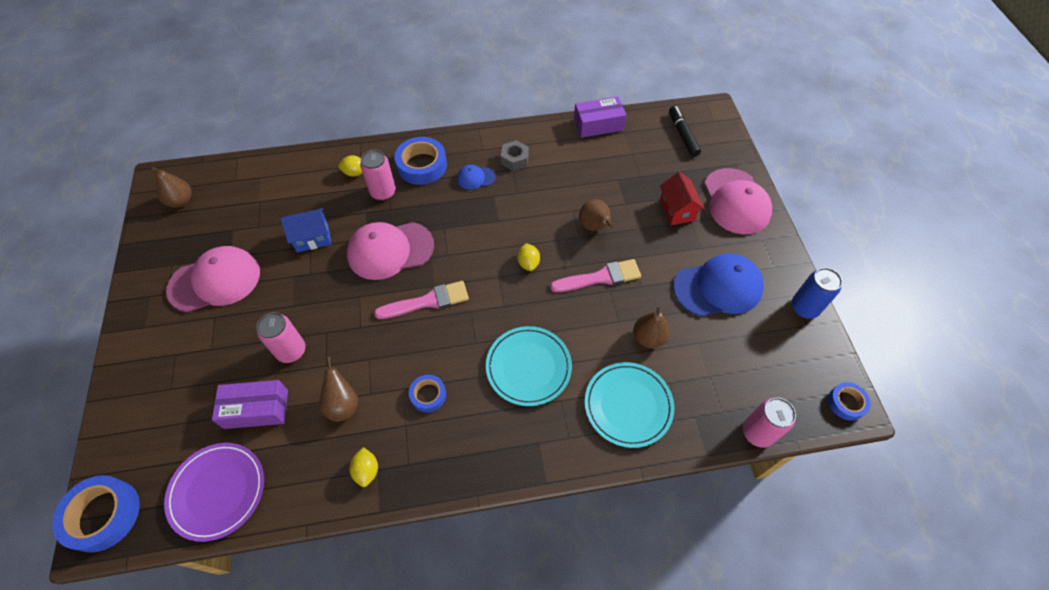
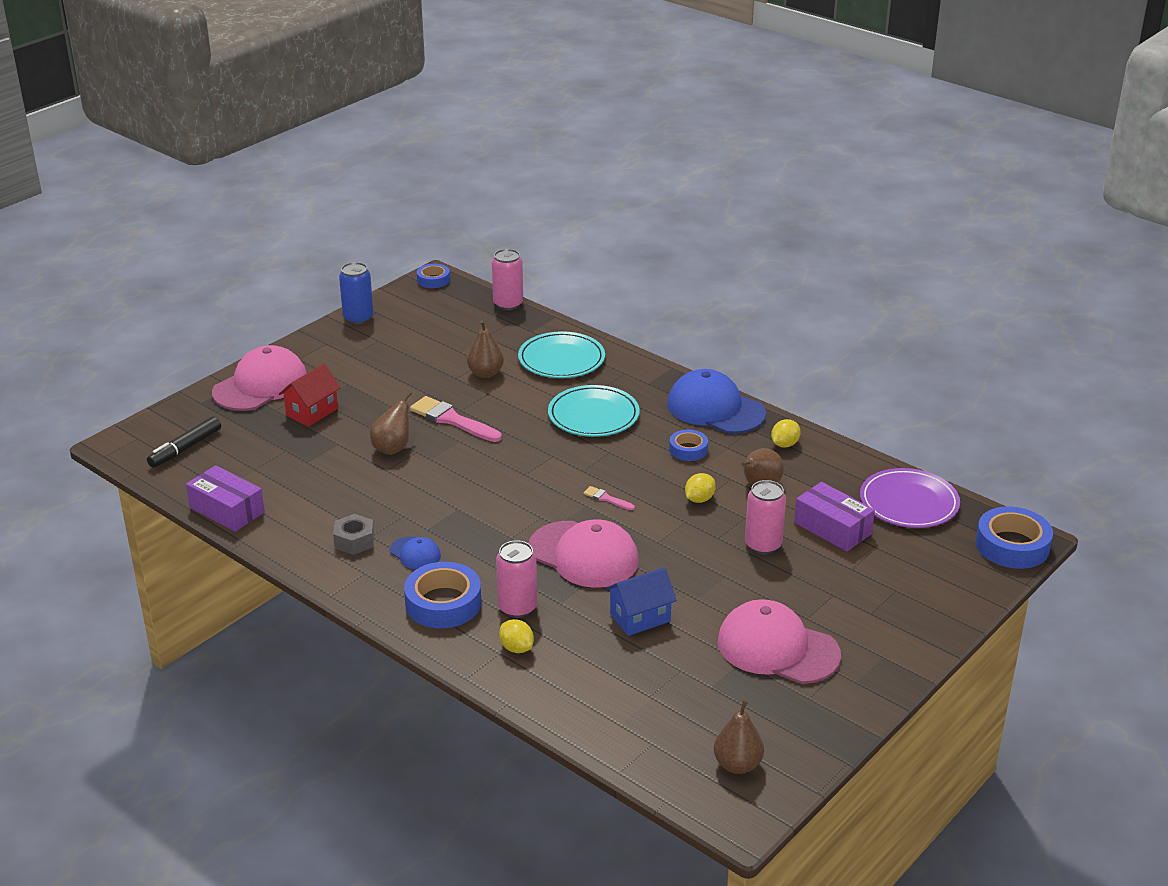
camera: 130 degrees left, 25 degrees down
(312, 238) = (640, 618): blue house -> blue house turned 60 degrees counterclockwise
(427, 301) = (606, 498): pink brush -> pink brush, size x0.49
(528, 263) = (487, 465): yellow lemon -> yellow lemon (699, 499)
(718, 287) = (386, 361): blue cap -> blue cap (715, 409)

